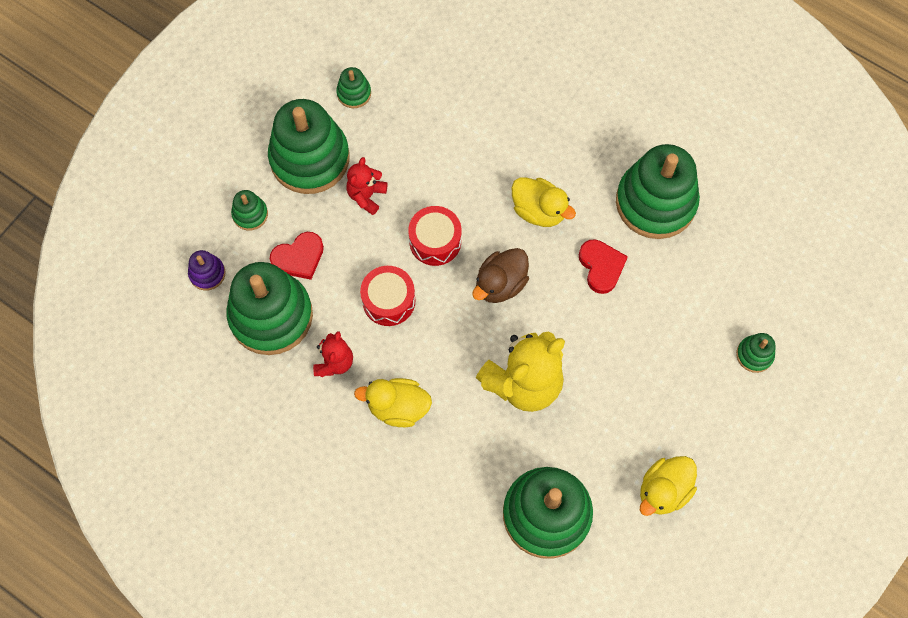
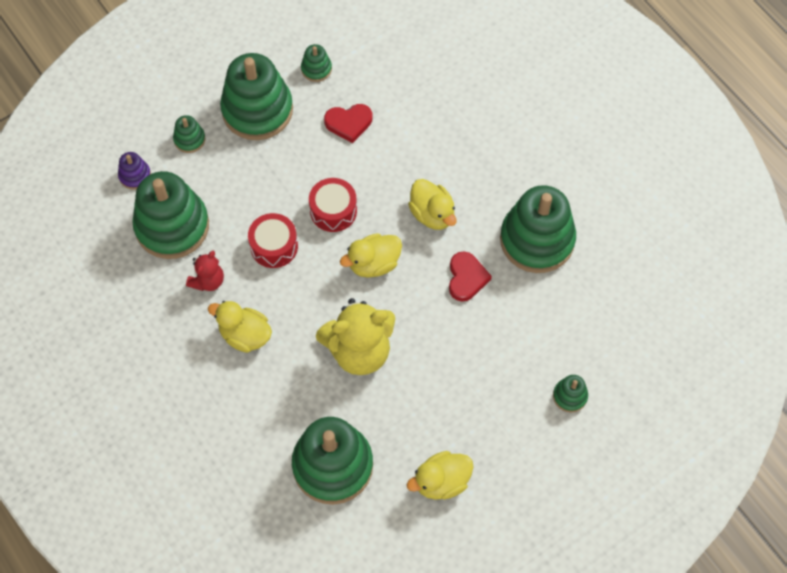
camera: 20 degrees right, 5 degrees down
(299, 257) = (214, 187): red heart -> red heart (349, 123)
(366, 196) = (292, 155): red teddy bear -> none
(500, 284) = (373, 264): brown duck -> yellow duck

